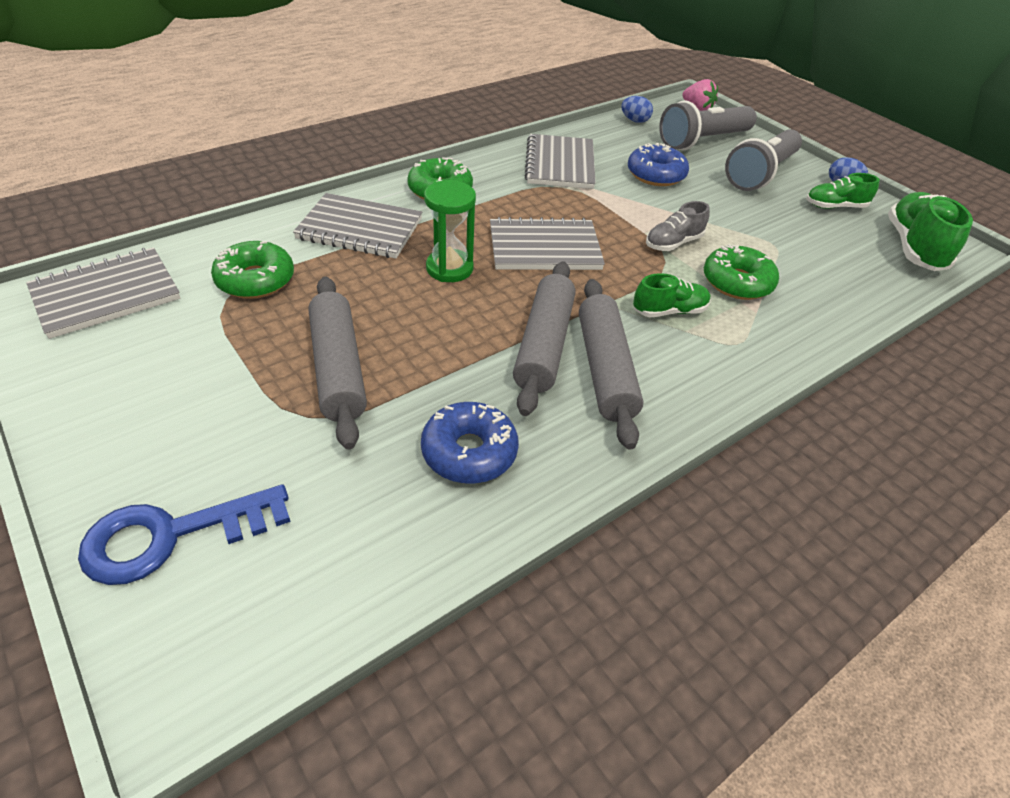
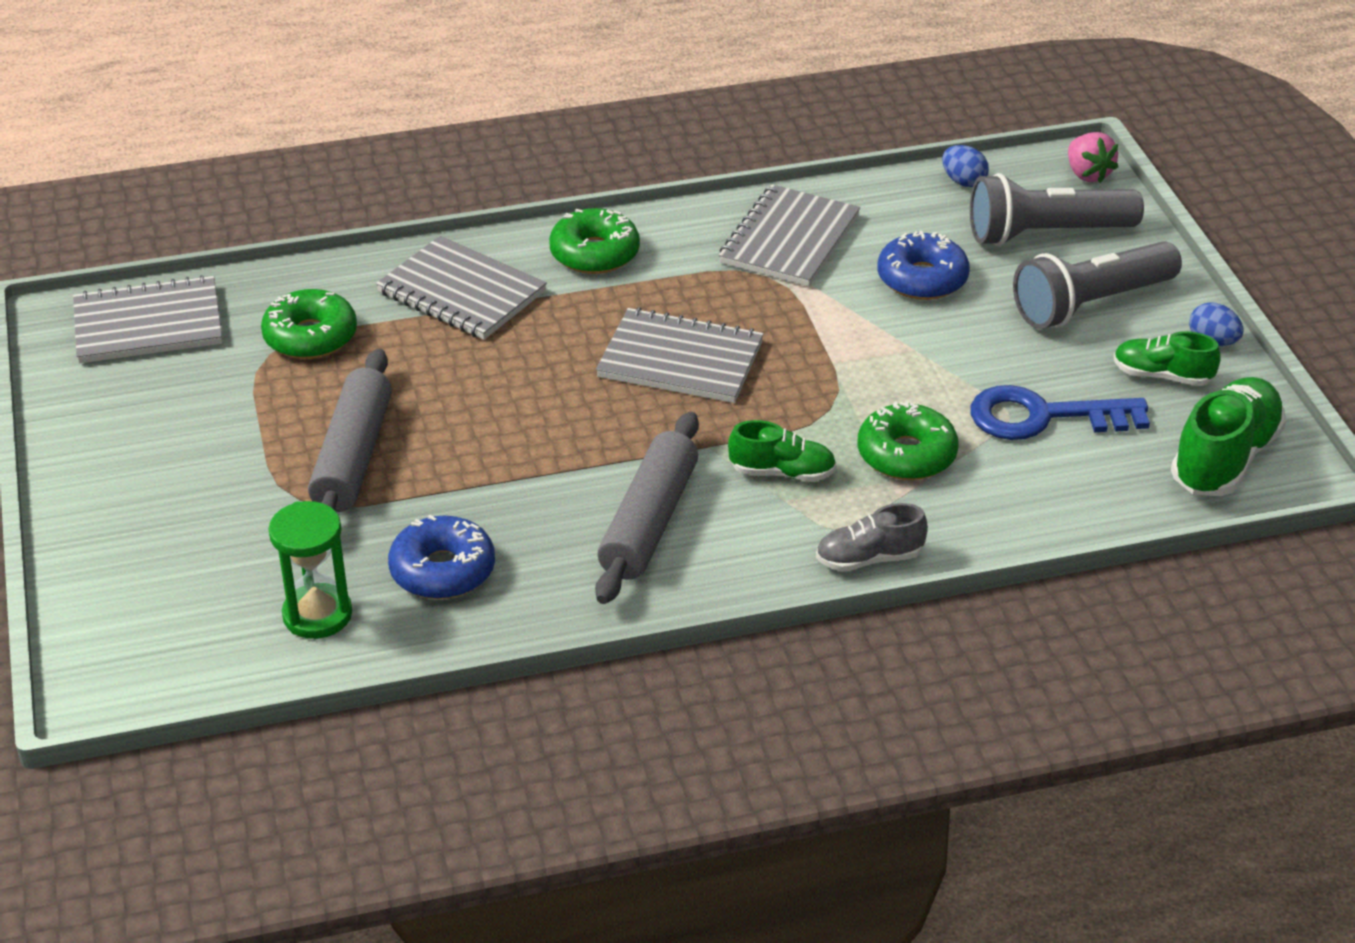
camera: 25 degrees right, 5 degrees down
(172, 535) = (134, 575): blue key -> blue key (1044, 417)
(449, 268) = (542, 365): green hourglass -> green hourglass (317, 615)
(543, 345) = (596, 480): grey rolling pin -> none
(673, 243) = (862, 385): grey shoe -> grey shoe (869, 558)

